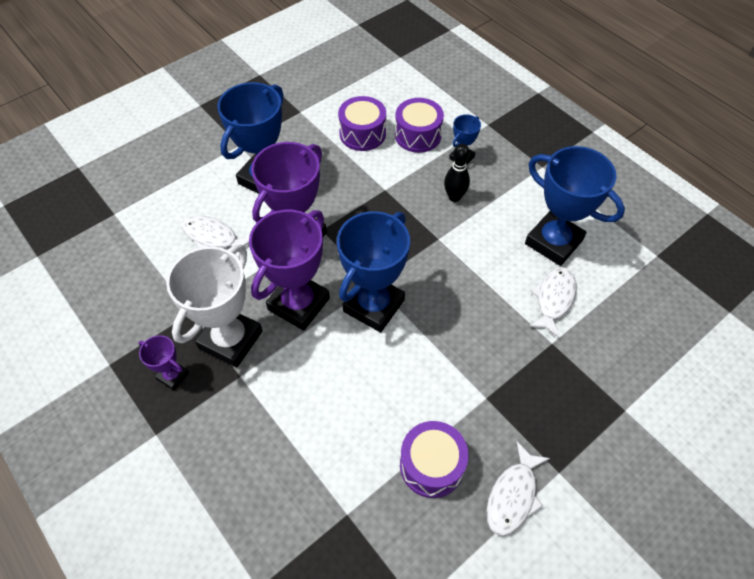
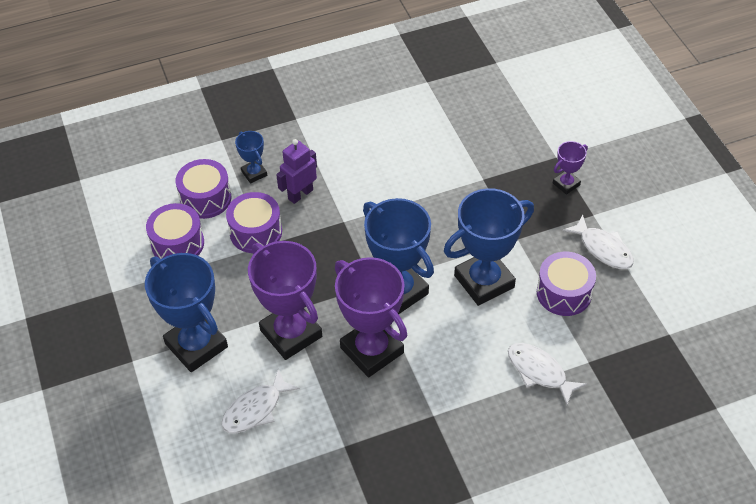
camera: 70 degrees left, 5 degrees down
(173, 376) = (413, 473): purple trophy -> purple trophy (566, 184)
(230, 339) = (390, 416): white trophy -> none
(397, 179) = (256, 232): none -> purple drum
(454, 197) = (300, 194): black bowling pin -> purple robot
(553, 242) = (384, 141): blue trophy -> blue trophy (484, 281)
(553, 299) = (442, 163): white fish -> white fish (539, 372)

